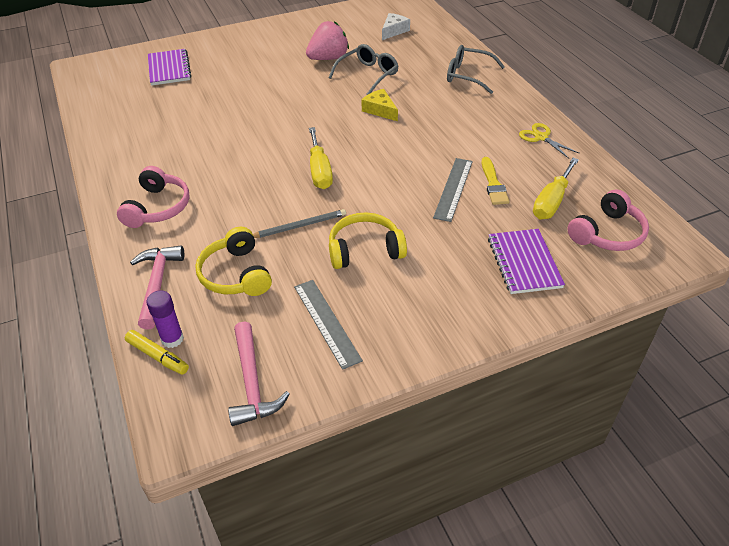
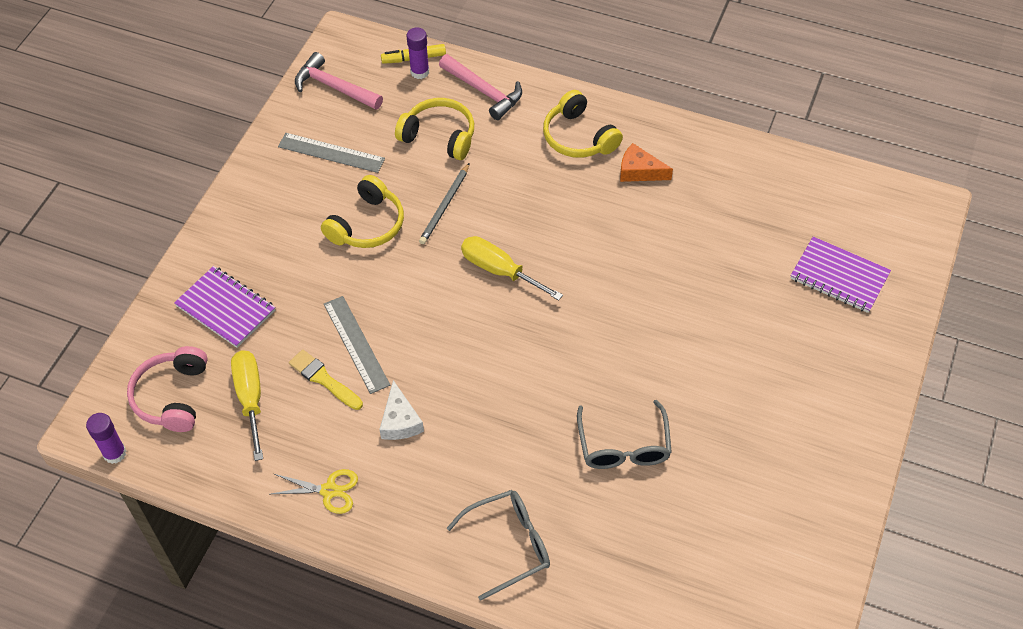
camera: 135 degrees right, 10 degrees up
(158, 207) = (578, 137): pink headphones -> yellow headphones
(162, 166) = (639, 171): none -> orange cheese
(328, 58) = (705, 439): pink strawberry -> none
(380, 110) = (540, 396): yellow cheese -> none
(394, 31) = (704, 571): white cheese -> white cheese (400, 421)
(672, 226) = (115, 453): none -> purple glue stick

